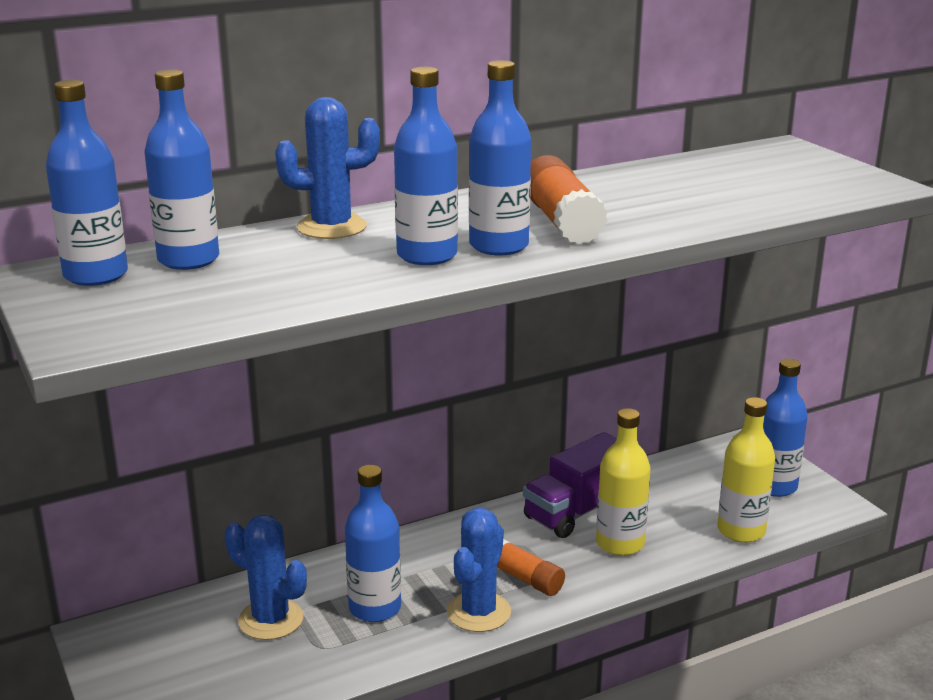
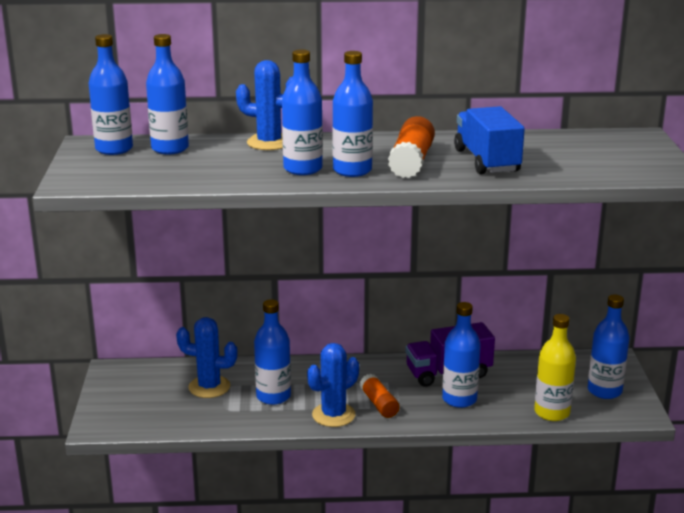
camera: 25 degrees right, 0 degrees up
(271, 620) = (209, 387): blue cactus -> blue cactus turned 45 degrees counterclockwise
(620, 543) = (459, 399): yellow bottle -> blue bottle
(654, 205) = (487, 161): none -> blue truck

